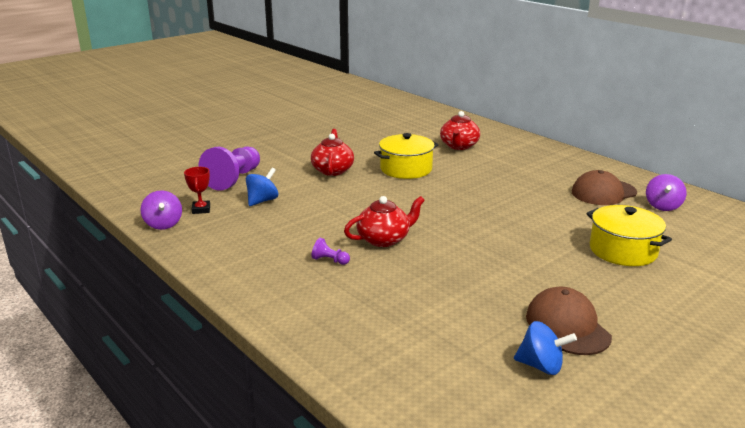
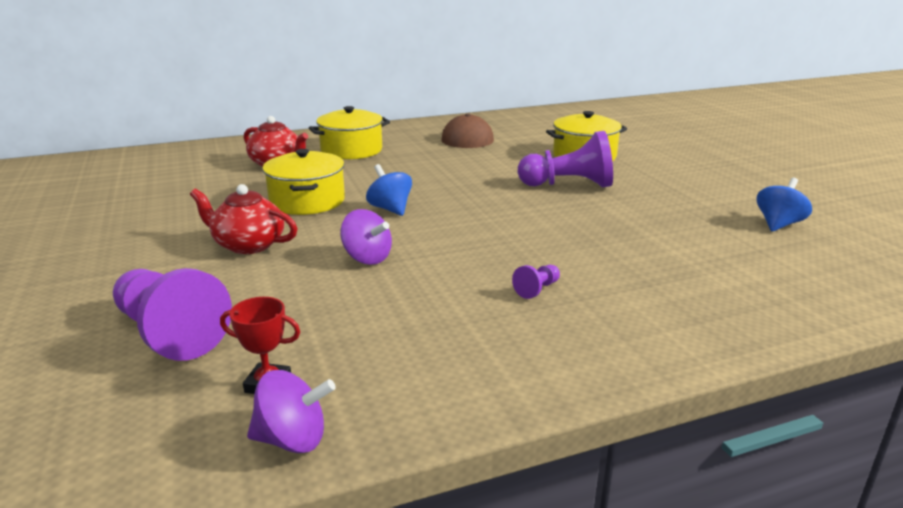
camera: 70 degrees left, 0 degrees up
(262, 201) = (296, 316): blue spinning top -> blue spinning top (390, 209)
(384, 239) = (498, 247): red teapot -> none
(514, 160) = (351, 150): none -> yellow pot
(533, 251) = (569, 185): none -> purple pawn
(567, 326) = (711, 201): brown cap -> none
(663, 206) = (511, 127): purple spinning top -> purple spinning top (367, 258)

